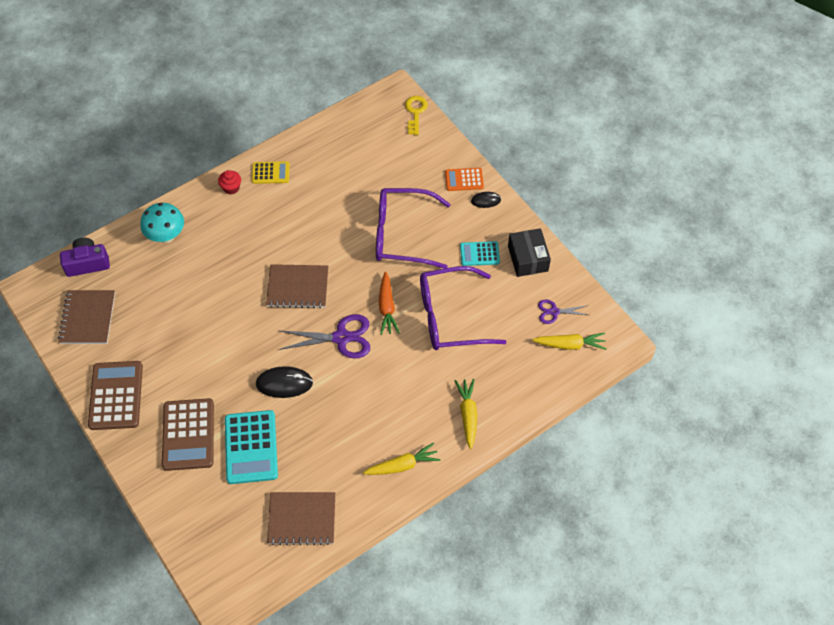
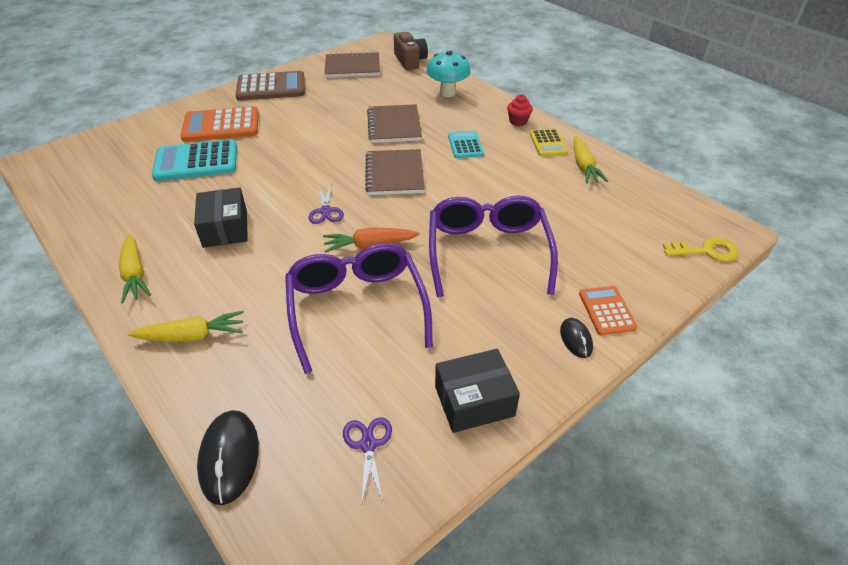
camera: 85 degrees right, 15 degrees down
(87, 263) = (410, 61): purple camera -> brown camera
(188, 435) = (221, 125): brown calculator -> orange calculator
(284, 383) = (269, 175): black mouse -> black mouse (229, 457)
(302, 519) = (98, 201): brown notebook -> brown notebook (394, 126)
(341, 338) = (326, 211): purple scissors -> purple scissors, size x0.57
(354, 409) = (225, 228): none -> black box
(479, 254) = (472, 336): turquoise calculator -> turquoise calculator (465, 145)
(570, 345) = (299, 472): yellow carrot -> yellow carrot (583, 166)

